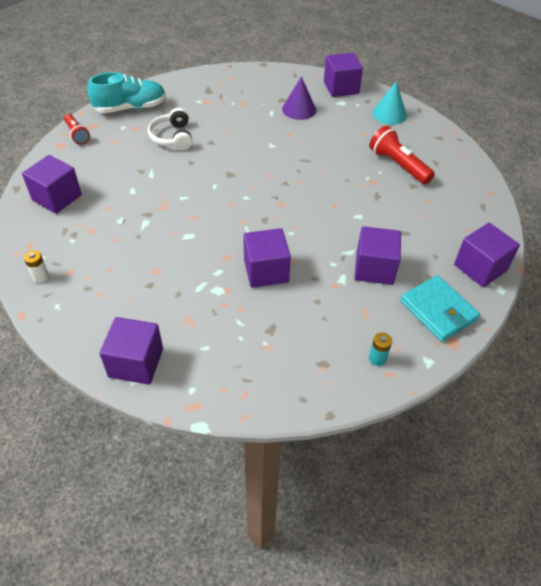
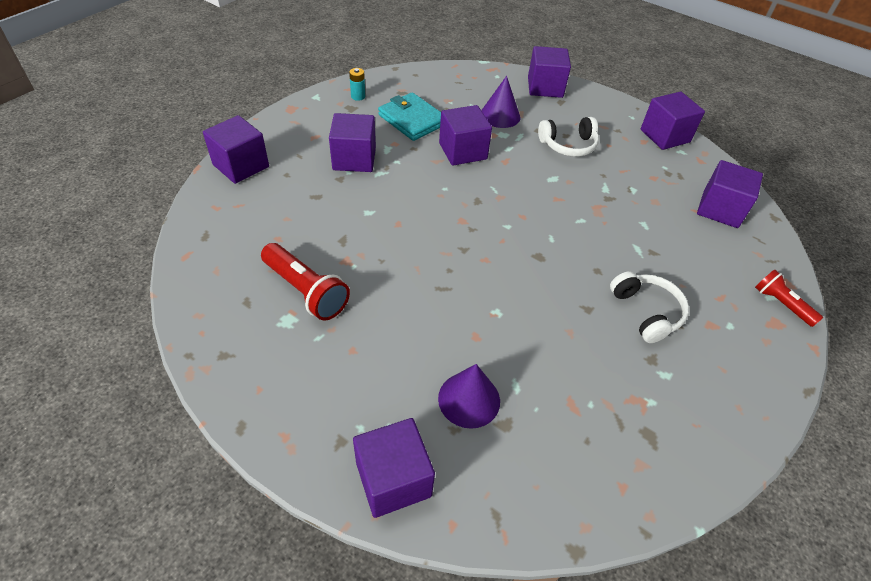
camera: 170 degrees right, 0 degrees up
(41, 276) = (665, 136): white battery -> purple cube
(130, 108) = (750, 369): turquoise shoe -> none
(154, 271) = (568, 145): none -> white headphones
(212, 317) = (500, 115): none -> purple cone
(389, 114) = (302, 406): turquoise cone -> none
(438, 311) = (298, 129): turquoise wallet -> turquoise wallet (412, 120)

